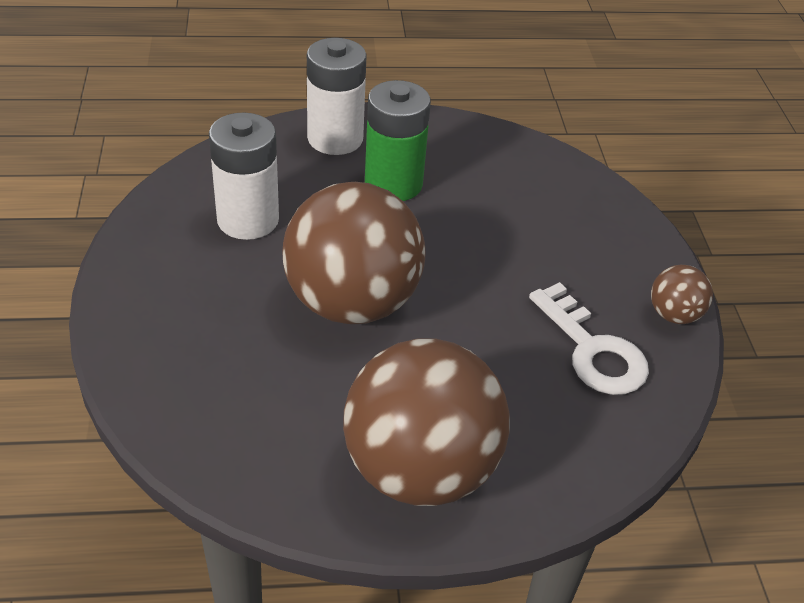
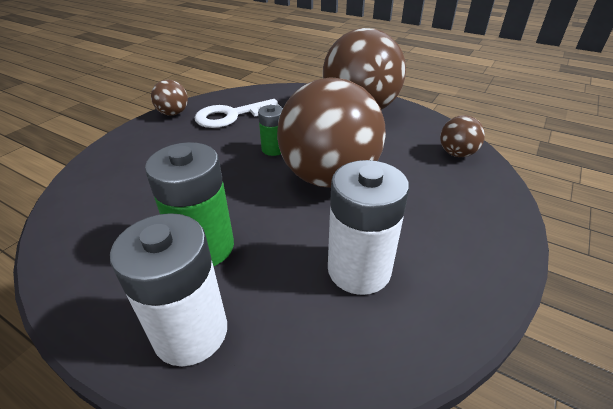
camera: 140 degrees left, 5 degrees down
(208, 425) = (456, 154): none -> brown ball
(459, 314) = (273, 149): none -> green battery
(592, 350) = (231, 116): white key -> white key turned 120 degrees counterclockwise

